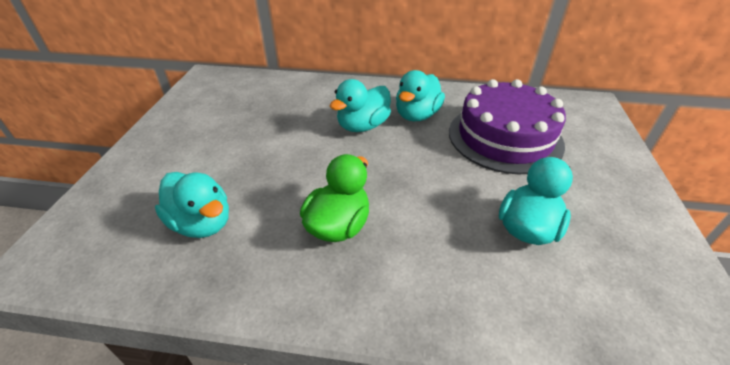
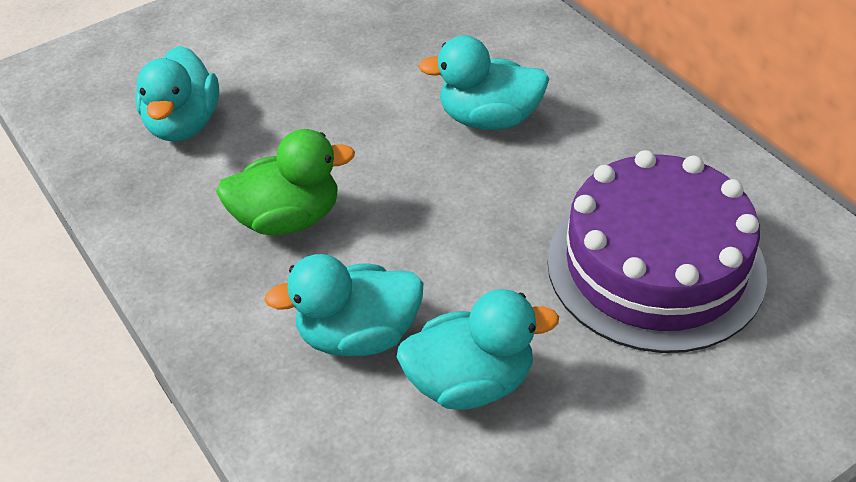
camera: 50 degrees right, 5 degrees up
(417, 115) = (585, 150): turquoise duck -> turquoise duck (358, 335)

